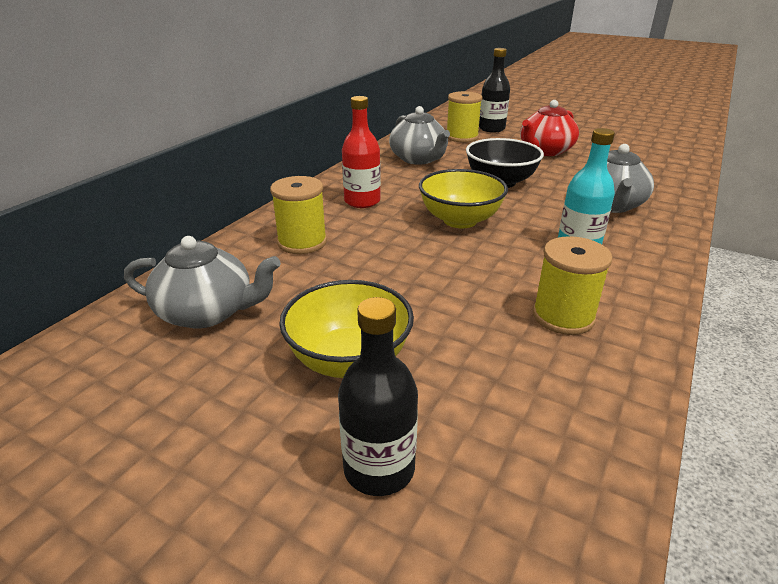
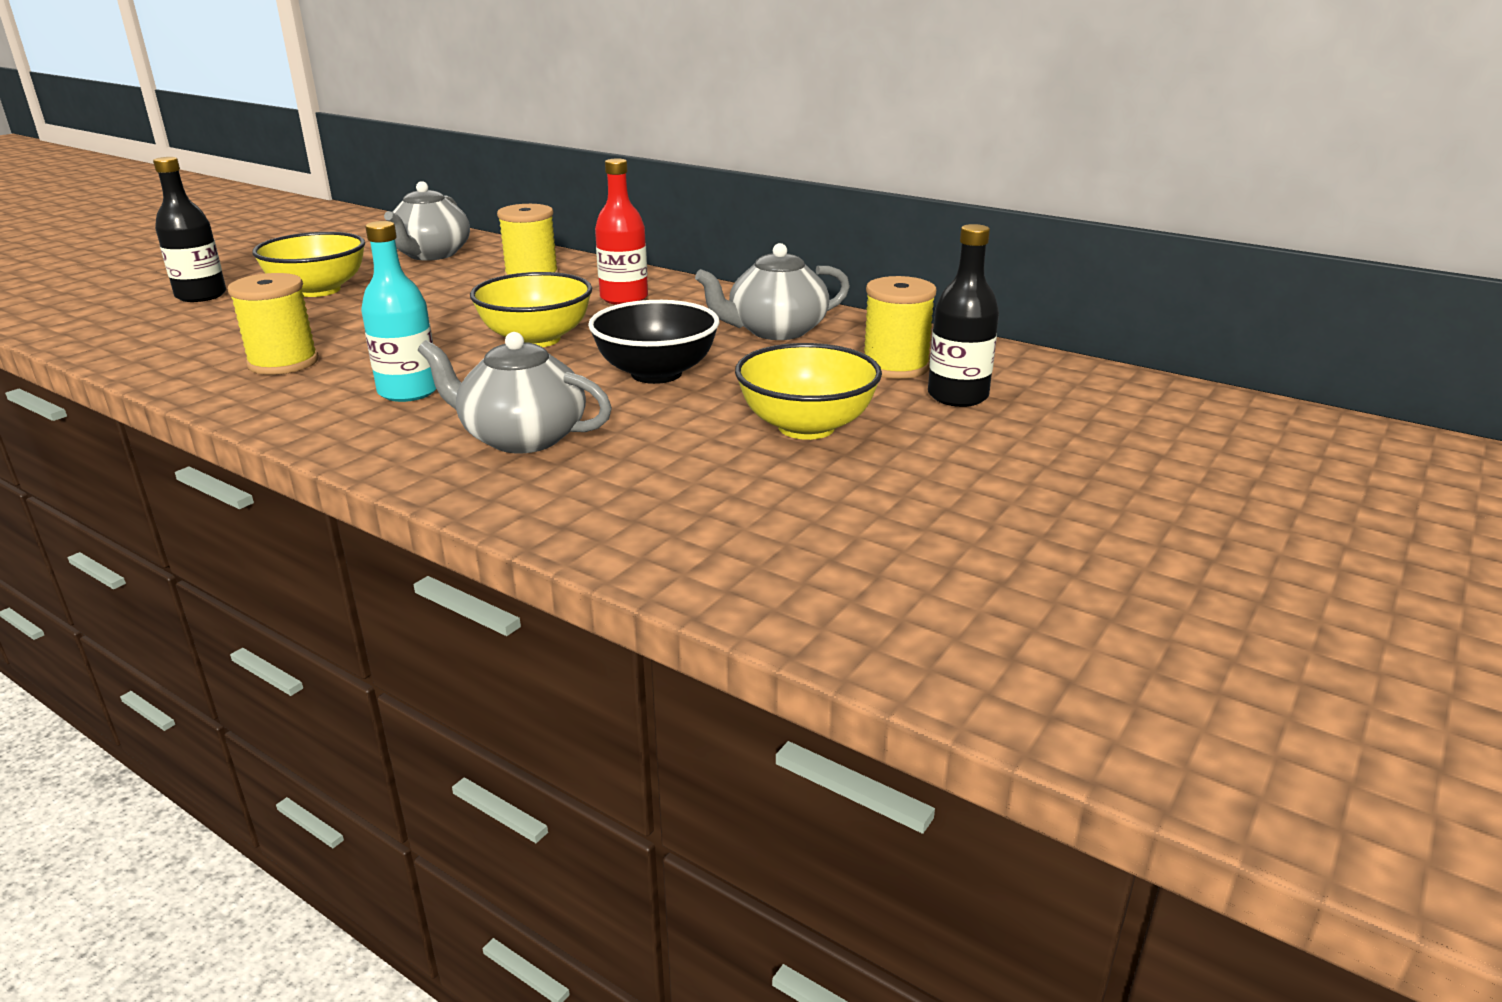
camera: 95 degrees right, 5 degrees down
(545, 151) = (806, 427): red teapot -> yellow bowl

